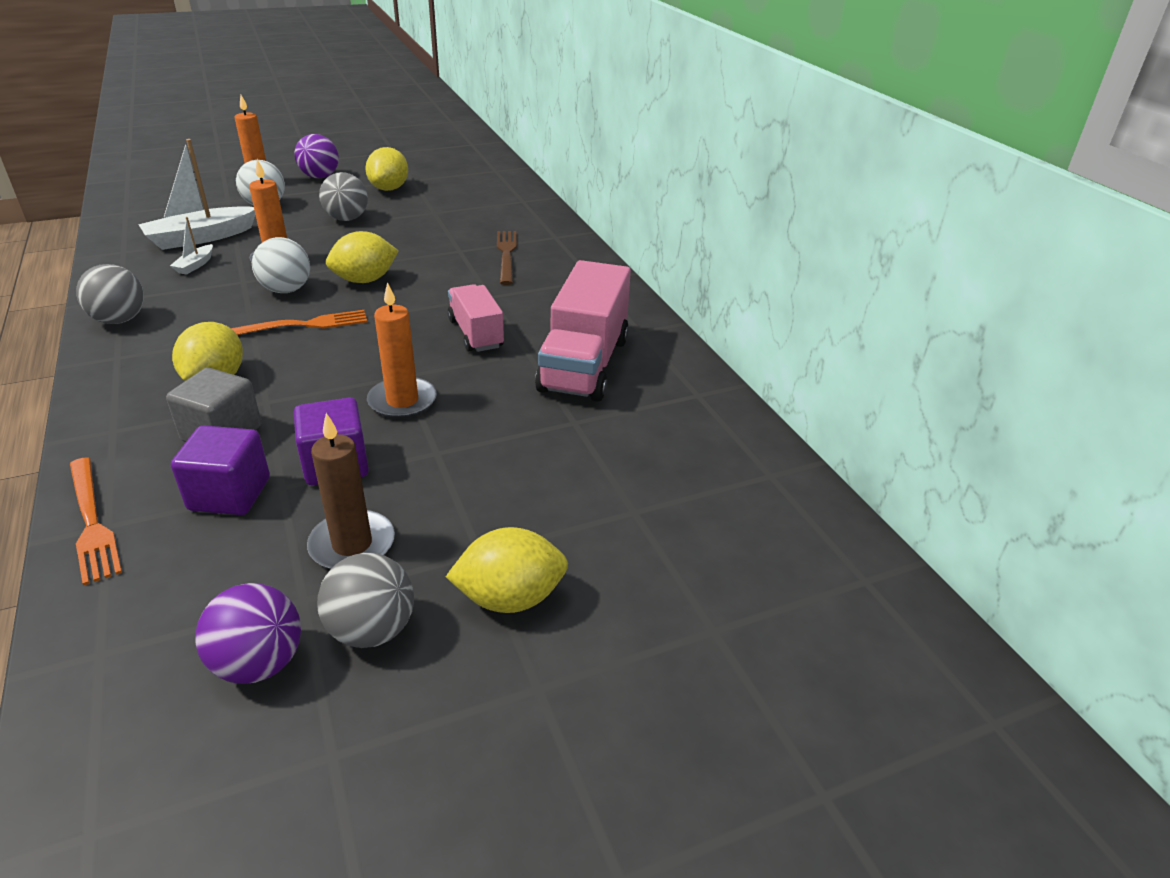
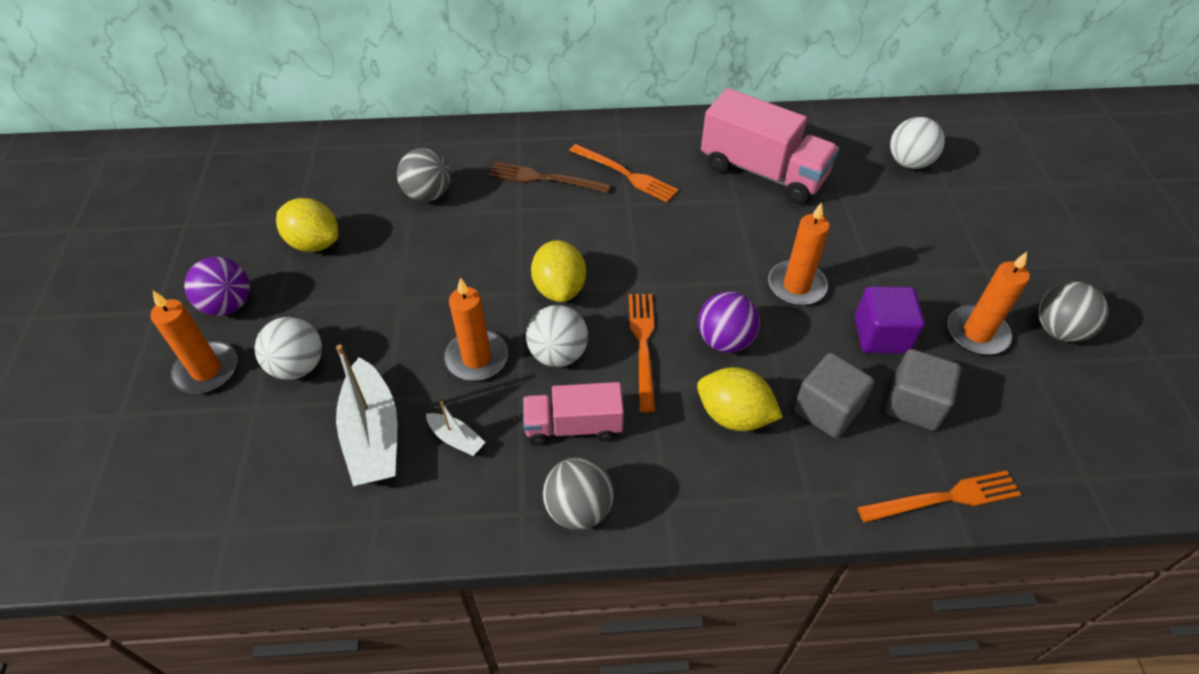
camera: 70 degrees left, 15 degrees up
(230, 494) = (914, 404): purple cube -> grey cube
(259, 663) = (1090, 388): purple ball -> purple ball (725, 340)
(347, 219) = (387, 289): grey ball -> grey ball (428, 194)
(352, 544) = (977, 333): brown candle -> orange candle
(476, 334) = (696, 225): pink truck -> pink truck (573, 426)
(510, 598) = (1028, 262): yellow lemon -> none
(534, 290) = (625, 174): none -> orange fork
(672, 473) = (909, 162): none -> white ball

